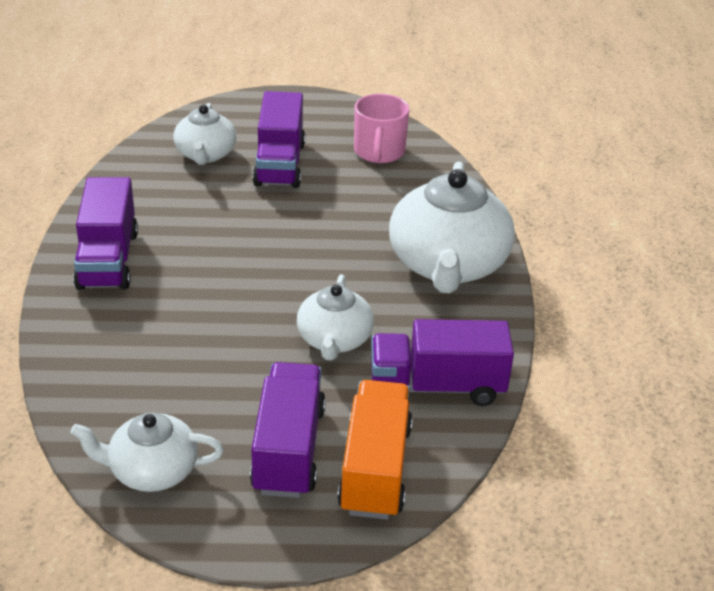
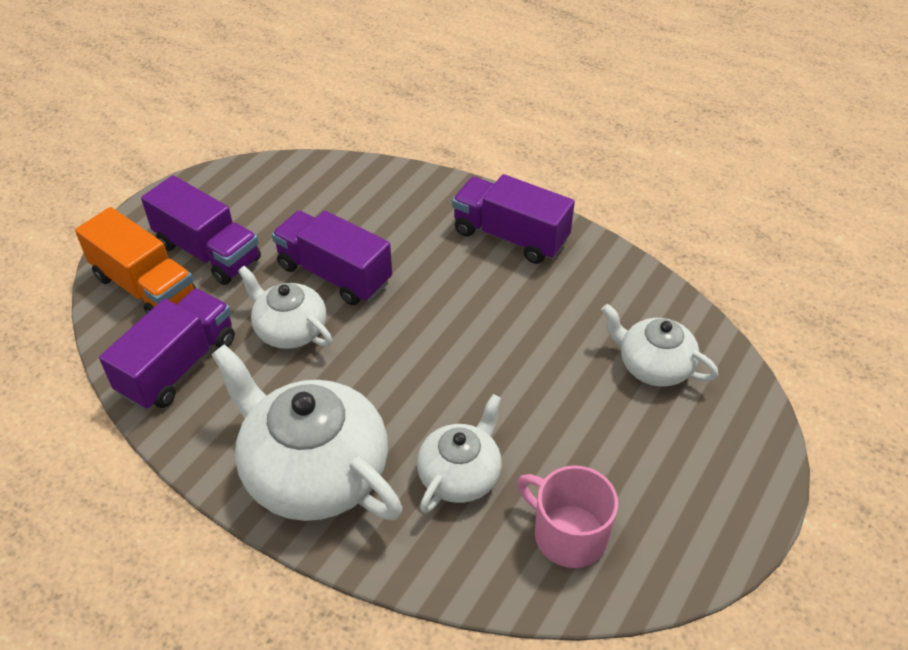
camera: 125 degrees right, 10 degrees up
(152, 471) = (257, 184): white teapot -> white teapot (460, 475)
(279, 164) = (597, 421): purple truck -> purple truck (334, 274)

